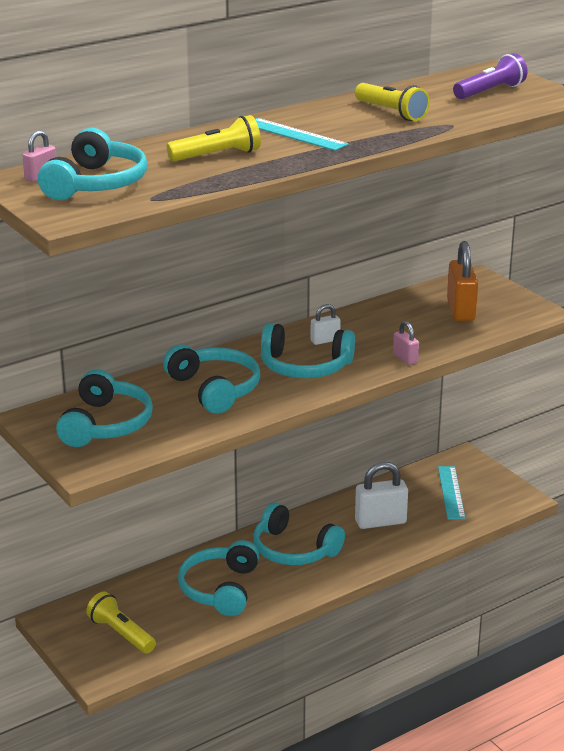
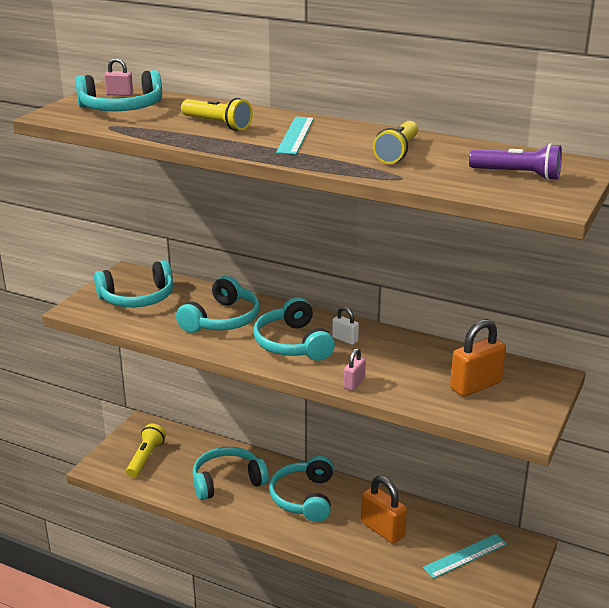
camera: 60 degrees right, 0 degrees up
(380, 522) = (382, 530): white padlock -> orange padlock

